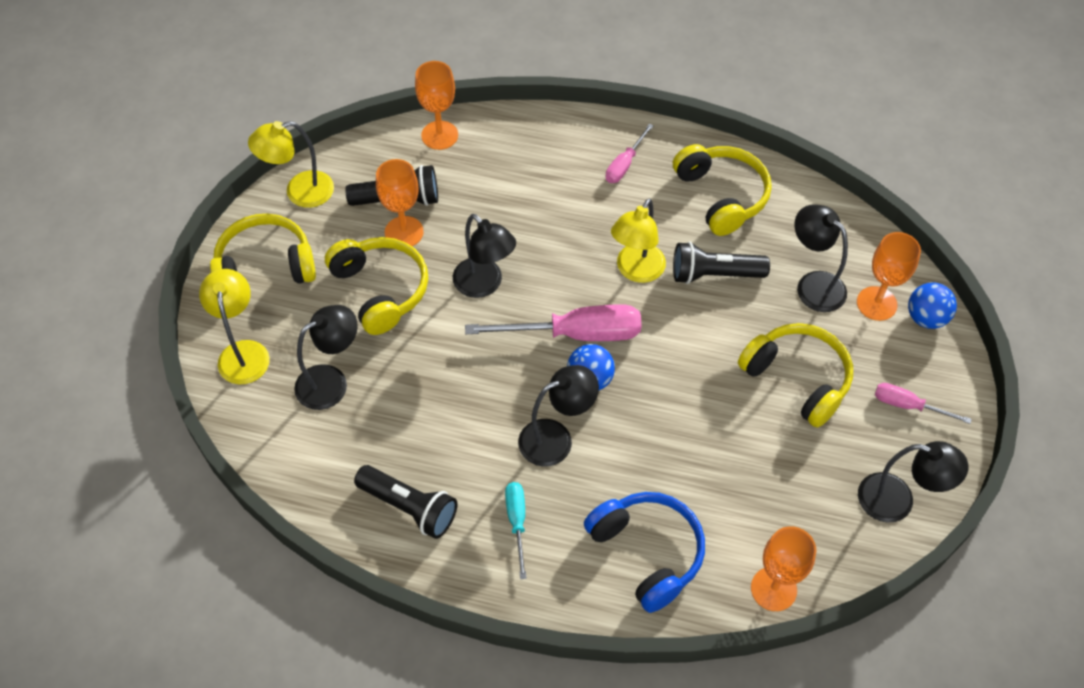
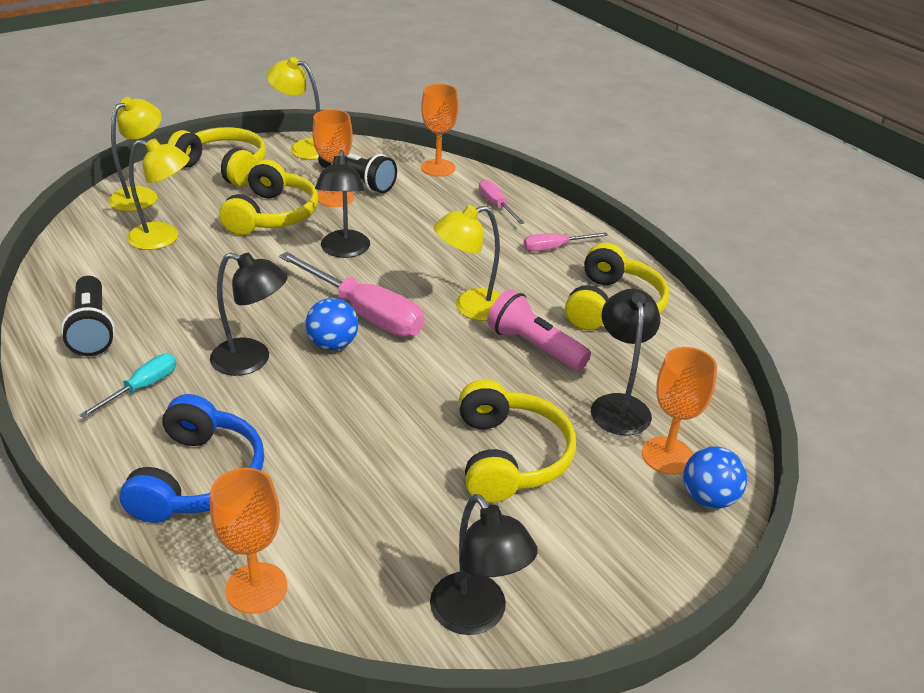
camera: 40 degrees right, 20 degrees down
(331, 381) = (164, 238): black lamp -> yellow lamp
(714, 274) = (534, 346): black flashlight -> pink flashlight
(908, 405) = (595, 550): pink screwdriver -> pink screwdriver (496, 205)

